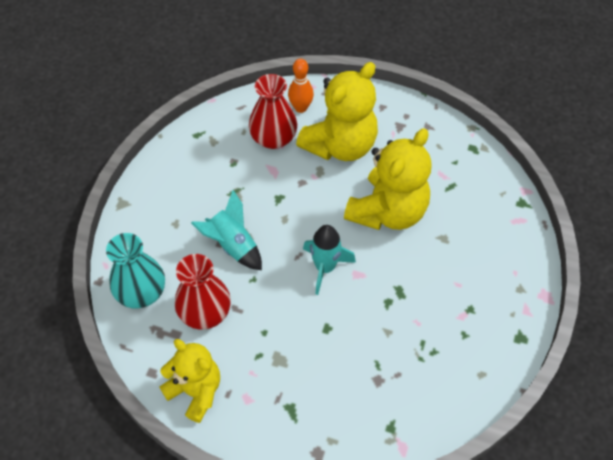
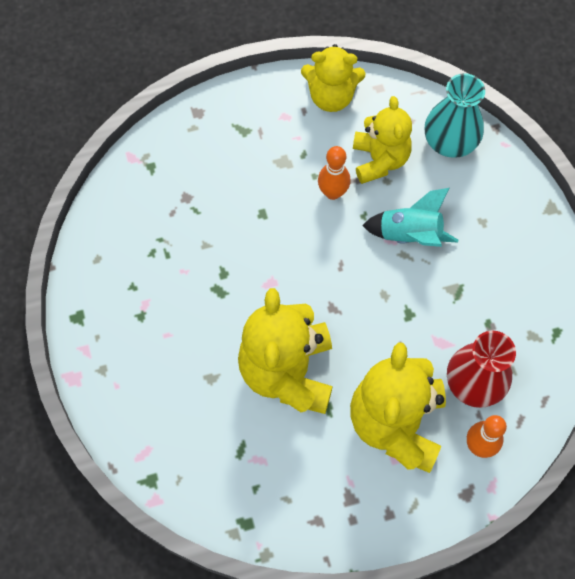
camera: 145 degrees right, 10 degrees up
(205, 312) = (379, 160): red vase -> yellow teddy bear
(261, 310) = (333, 192): none -> orange bowling pin
(325, 267) = (306, 269): turquoise rocket -> none

